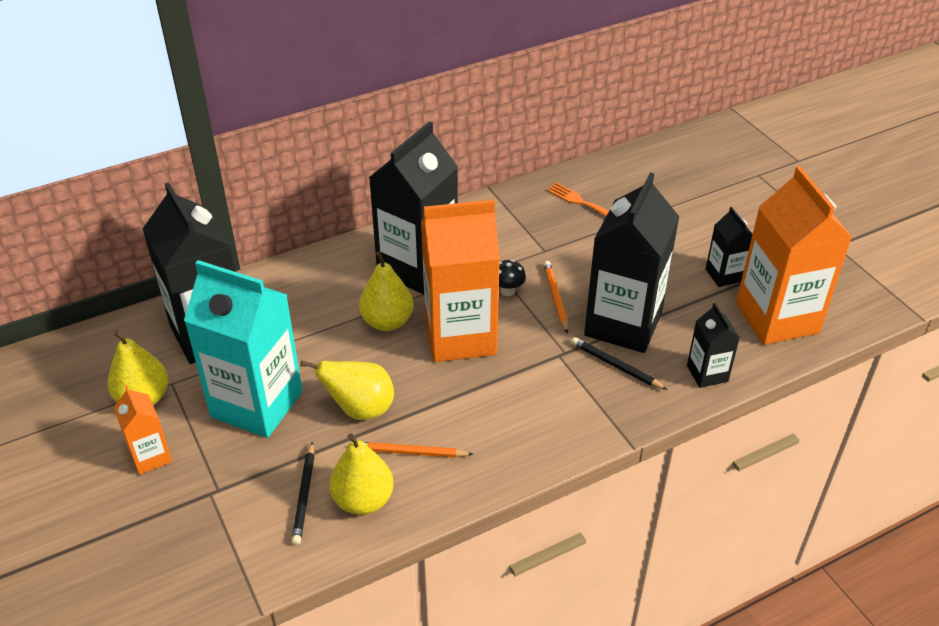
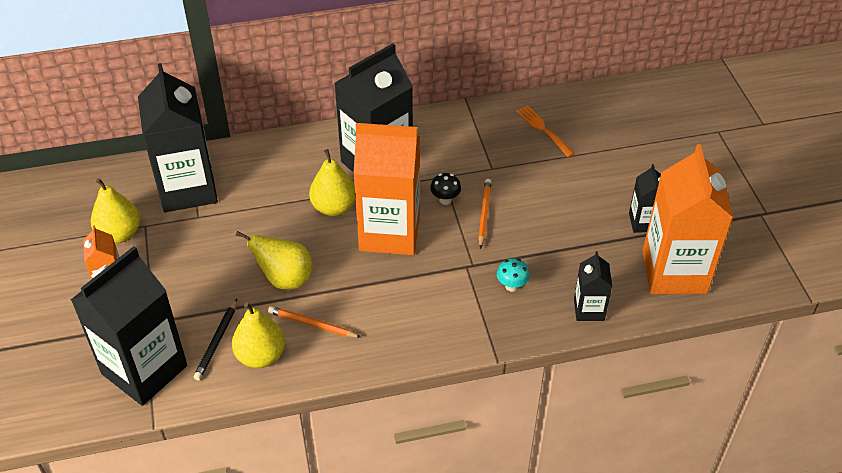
camera: 15 degrees right, 5 degrees up
(257, 404) = (205, 257): turquoise carton -> none
(616, 366) = (512, 286): black pencil -> turquoise mushroom
(623, 324) = (533, 250): black carton -> black carton (144, 370)

